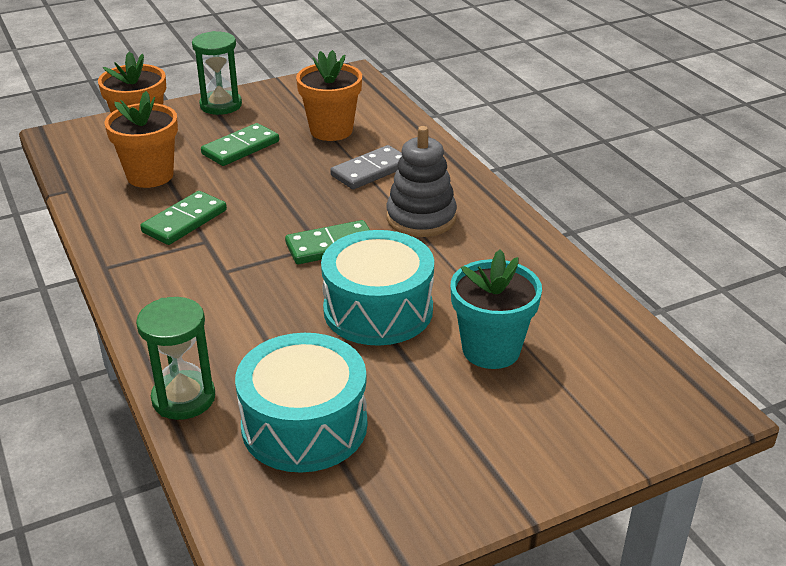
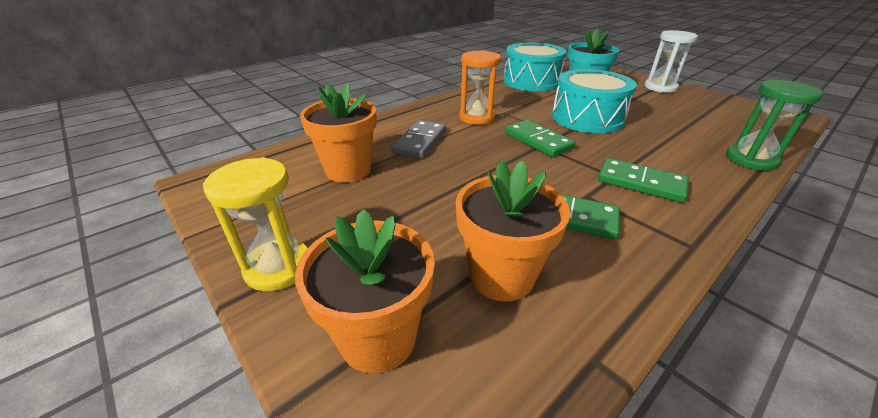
camera: 105 degrees left, 0 degrees up
(221, 105) = (278, 267): green hourglass -> yellow hourglass
(240, 148) = (401, 218): green domino -> green domino (640, 183)
(304, 425) = (703, 123): turquoise drum -> turquoise drum (531, 81)
(370, 171) = (420, 142): grey domino -> grey domino turned 75 degrees clockwise
(421, 218) = (477, 117): grey stacking toy -> orange hourglass
(484, 469) = (660, 87): none -> white hourglass

